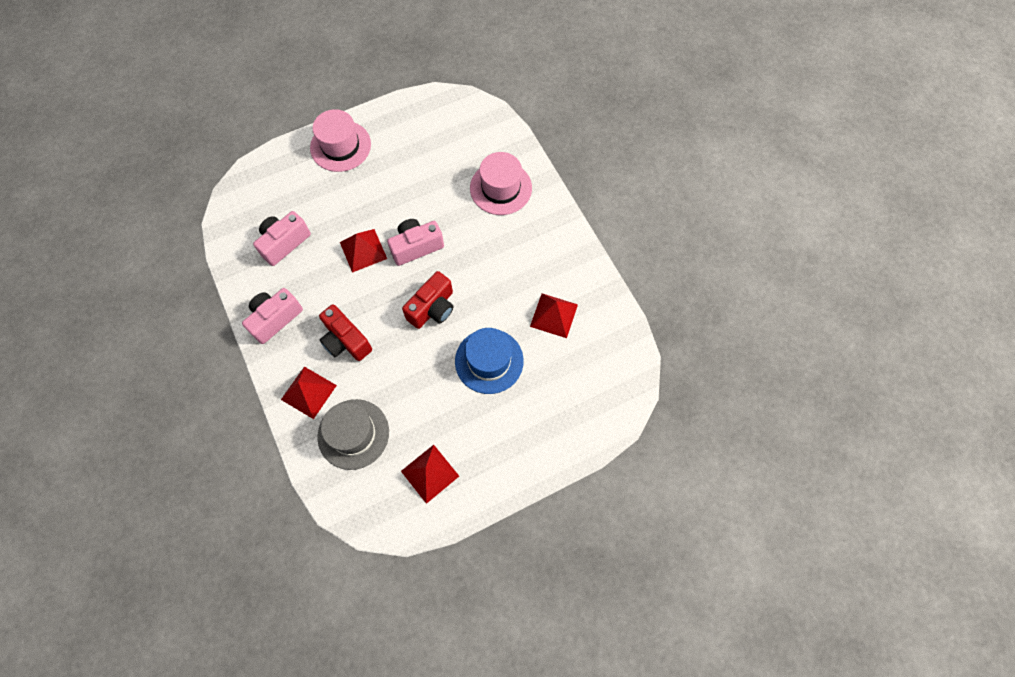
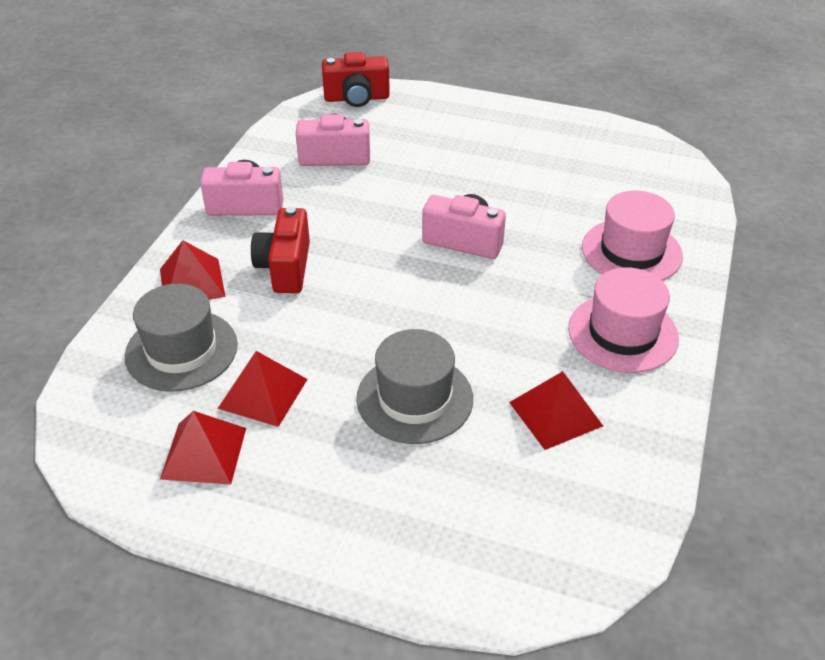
camera: 45 degrees right, 25 degrees down
(340, 146) = (488, 120): pink hat -> pink hat (622, 333)
(363, 250) = (403, 208): red pyramid -> red pyramid (263, 393)
(432, 308) = (412, 303): red camera -> red camera (356, 98)
(489, 361) = (414, 398): blue hat -> grey hat

